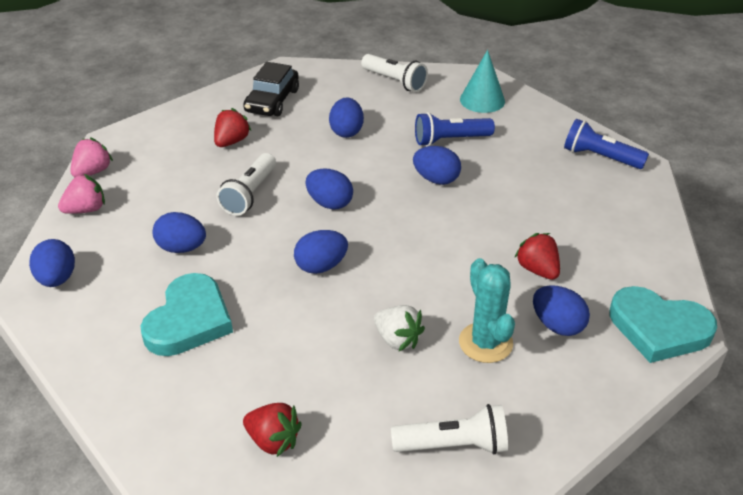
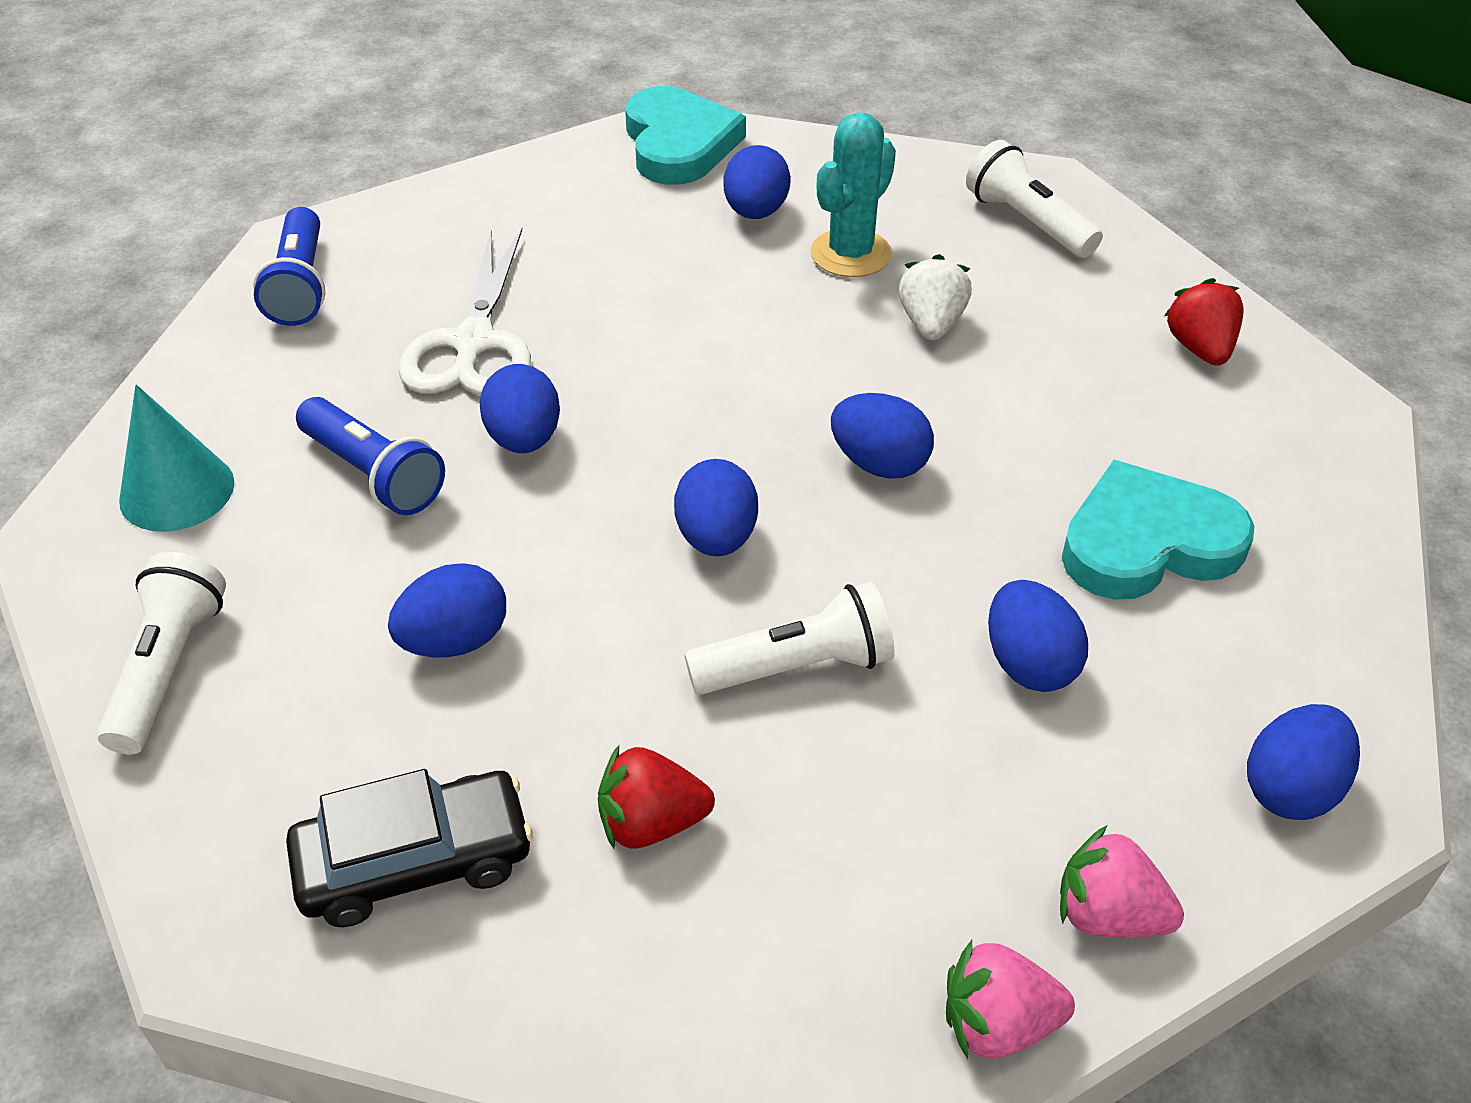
camera: 125 degrees left, 5 degrees up
(515, 188) = (473, 343): none -> white scissors
(537, 270) = (662, 259): red strawberry -> none

